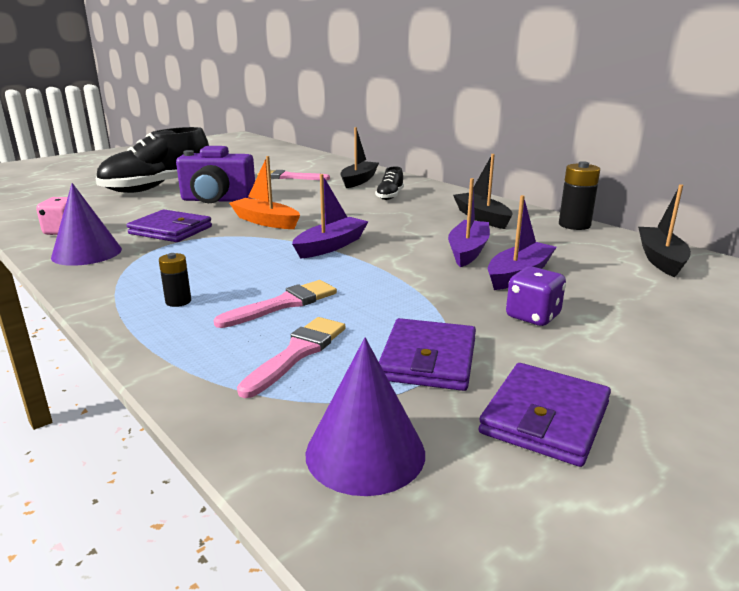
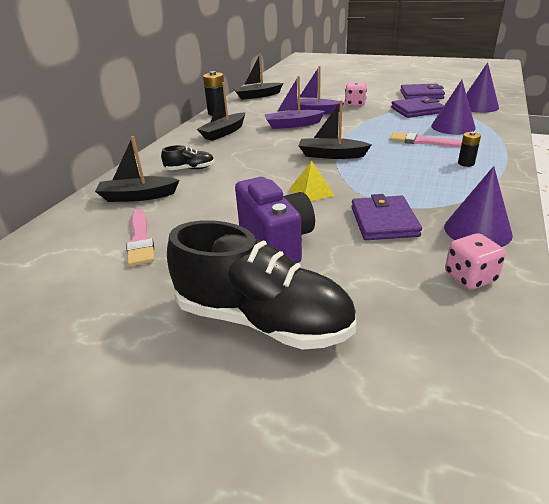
camera: 115 degrees left, 10 degrees up
(265, 221) = (311, 192): orange boat -> yellow pyramid
(297, 353) = (453, 127): pink brush -> purple cone
(331, 246) = (331, 155): purple boat -> black boat
(533, 316) = (355, 104): purple dice -> pink dice

